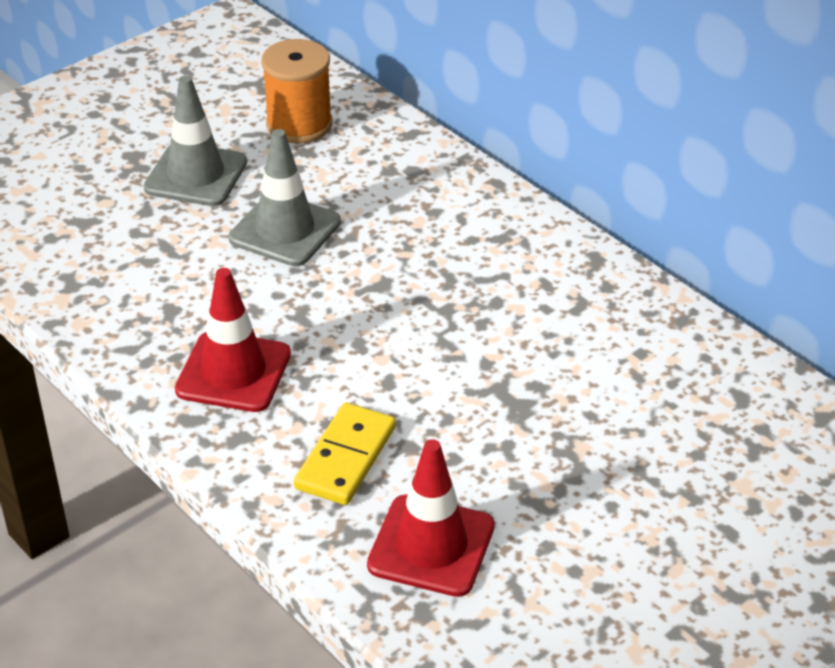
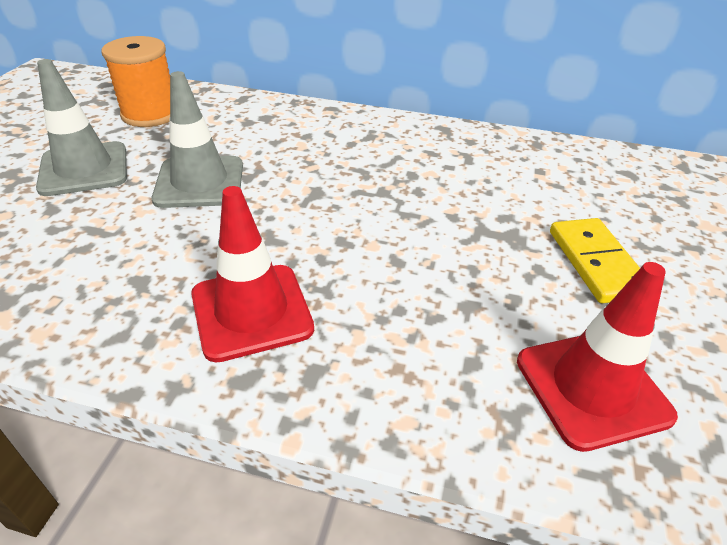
camera: 35 degrees left, 0 degrees up
(346, 458) = (431, 342): yellow domino -> yellow domino (596, 263)

